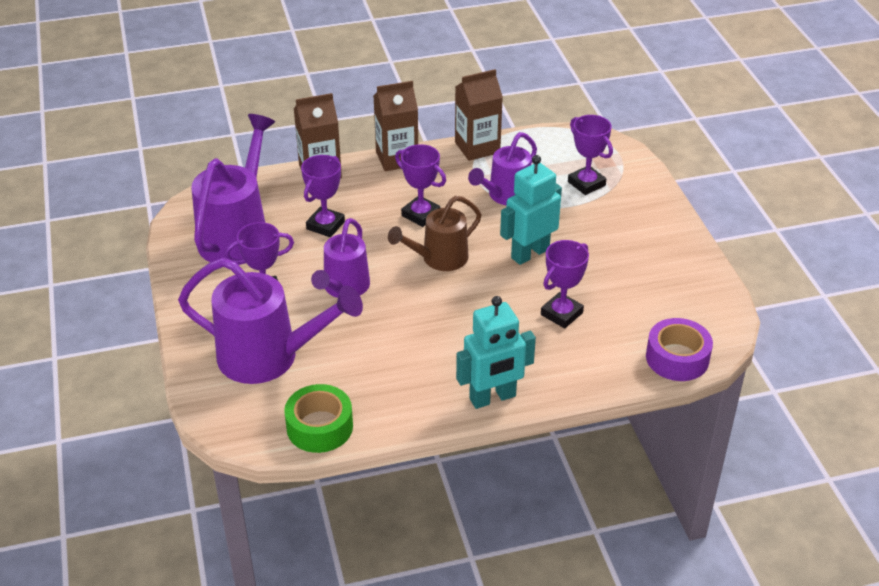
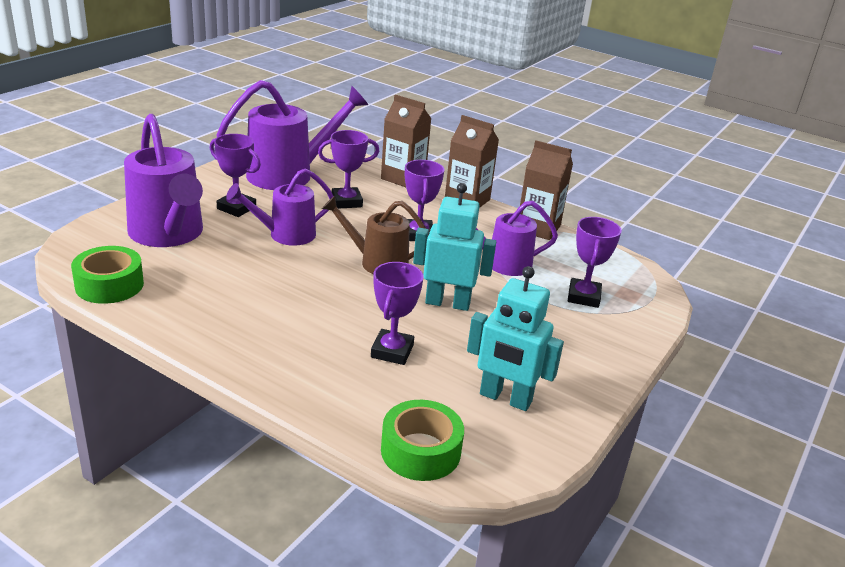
camera: 45 degrees right, 10 degrees down
(493, 398) = (233, 357): turquoise robot -> turquoise robot (505, 398)
(561, 314) = (392, 351): purple trophy -> purple trophy turned 75 degrees counterclockwise
(677, 358) = (420, 451): purple tape -> green tape

